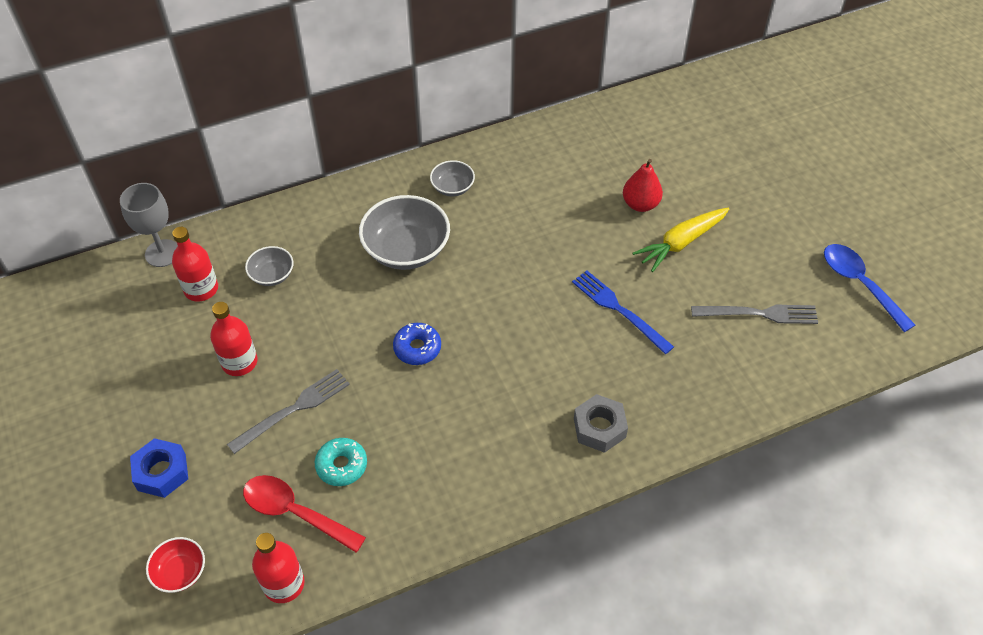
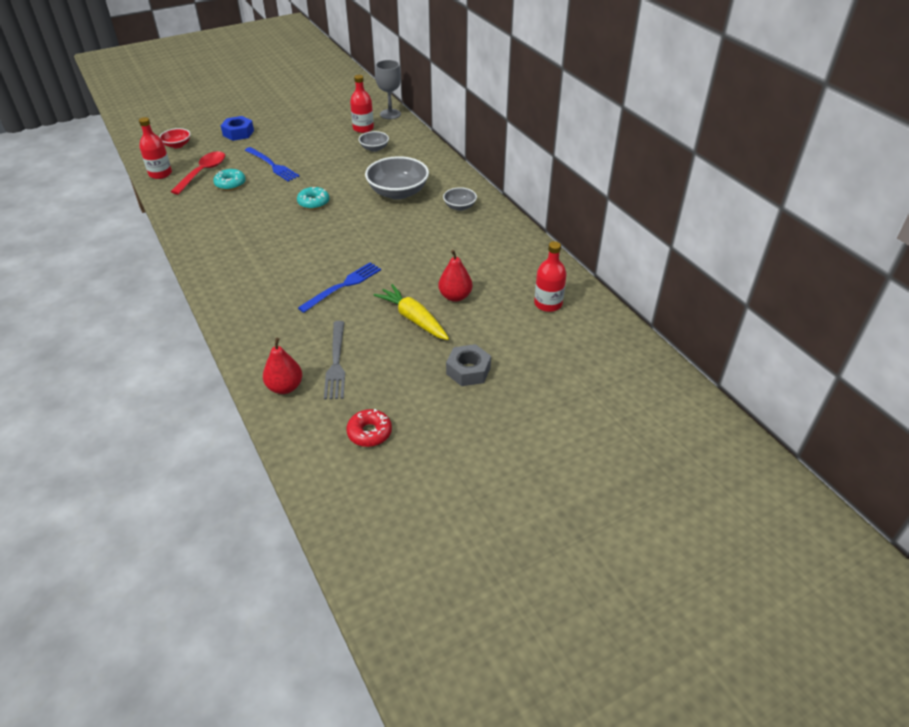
camera: 85 degrees right, 10 degrees down
(239, 362) = (308, 146): red bottle -> red bottle (548, 304)
(293, 409) = (272, 165): grey fork -> blue fork
(417, 348) = (313, 202): blue donut -> turquoise donut
(599, 428) = (238, 278): grey nut -> grey nut (468, 370)
(803, 360) = (285, 387): none -> red pear
(860, 284) = (369, 432): blue spoon -> red donut

